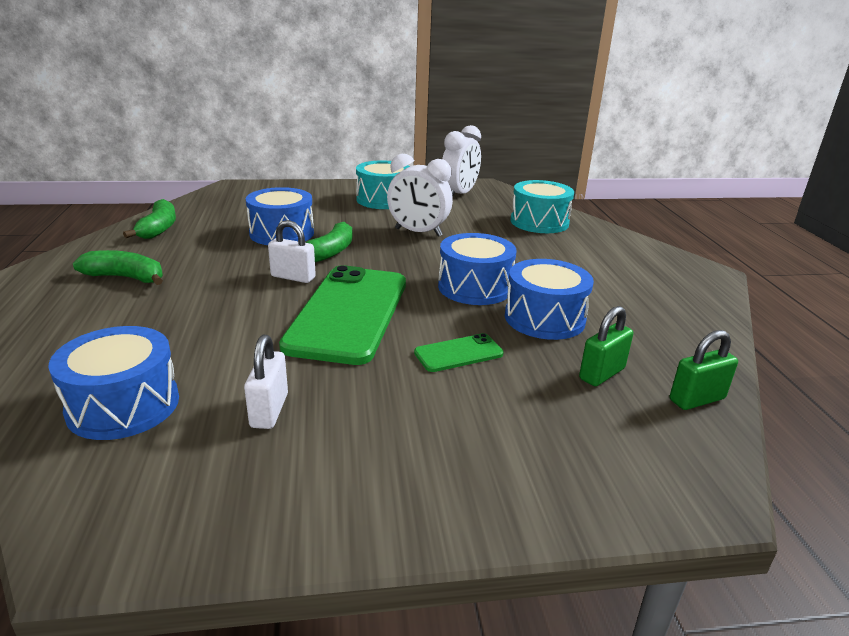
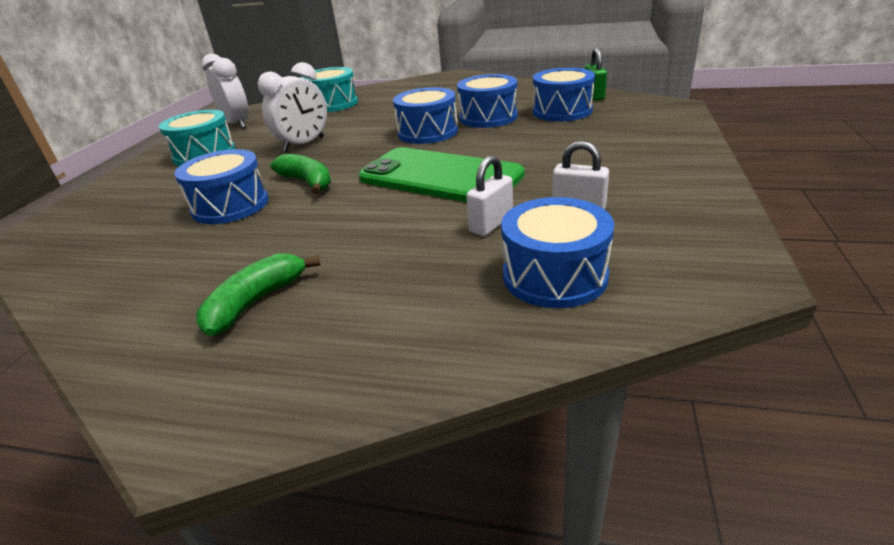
camera: 65 degrees left, 5 degrees up
(159, 228) = (108, 290): green banana -> none
(293, 277) = (348, 199): white padlock -> white padlock (491, 224)
(458, 353) = (522, 144): green phone -> none
(602, 374) = (562, 111): green padlock -> blue drum

